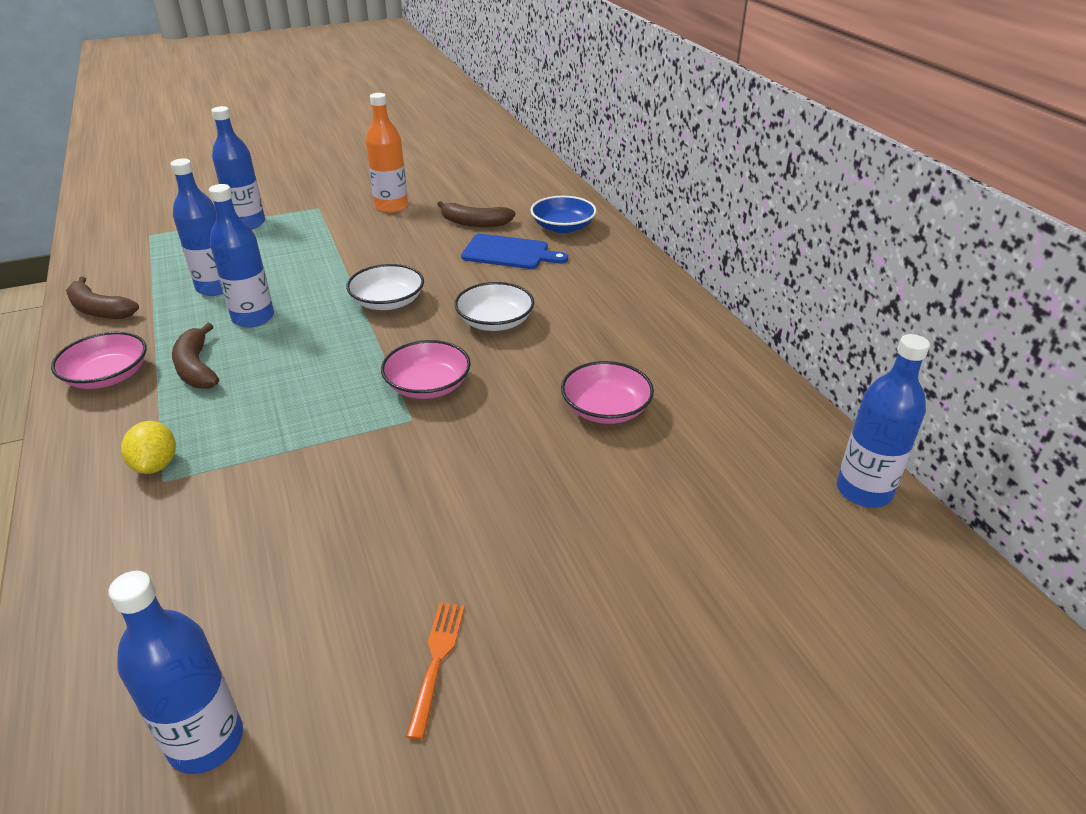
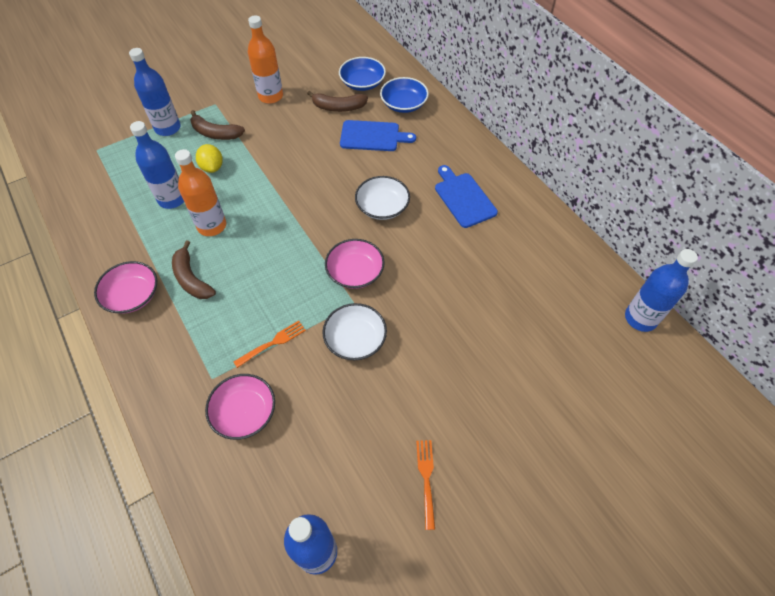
camera: 10 degrees left, 20 degrees up
(99, 310) = (95, 233): brown banana -> brown banana (215, 133)
(156, 465) = (201, 366): yellow lemon -> yellow lemon (212, 167)
(253, 318) = (212, 226): blue bottle -> orange bottle
(272, 451) = (272, 343): none -> orange fork
(388, 302) = (302, 197): white bowl -> white bowl (355, 339)
(515, 204) = (362, 83): none -> blue bowl
(606, 409) = (475, 275): pink bowl -> pink bowl (244, 412)
(615, 324) = (463, 198): none -> blue cutting board

